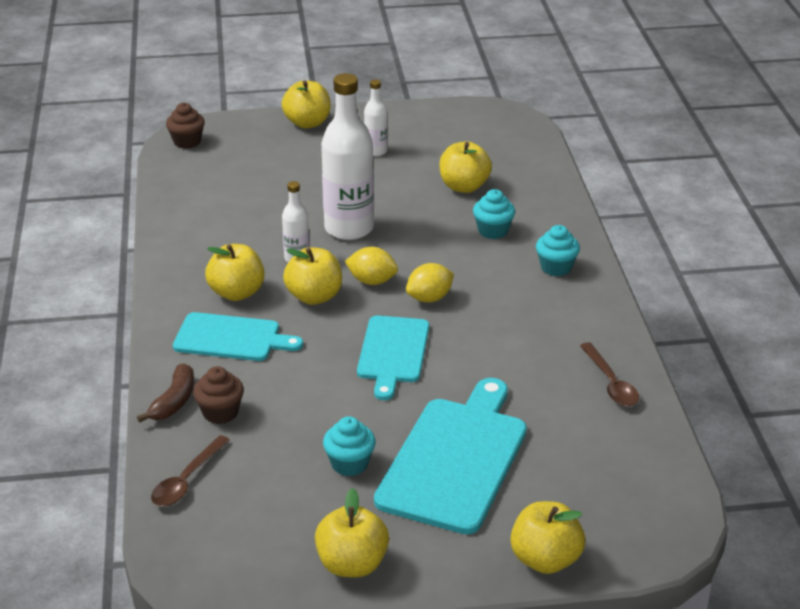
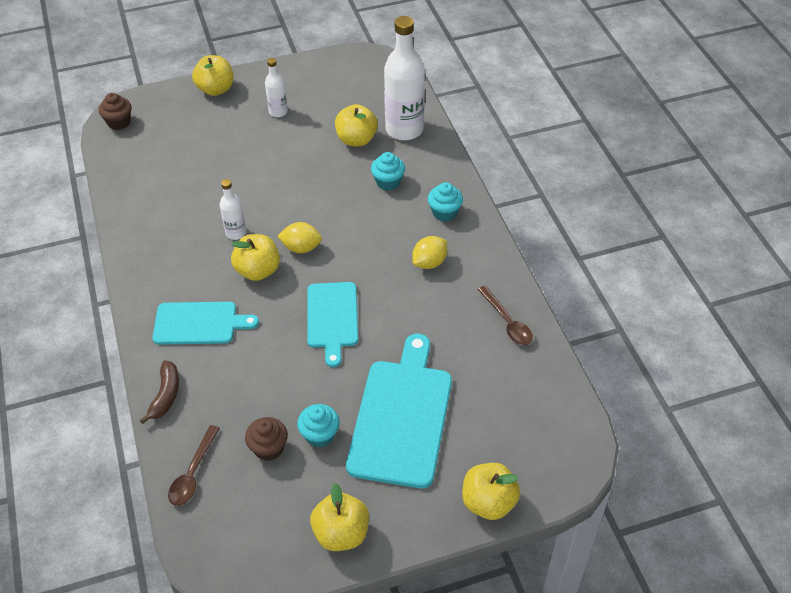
camera: 10 degrees left, 15 degrees up
(220, 412) = (206, 401): brown cupcake -> brown cupcake (268, 448)
(237, 293) = (194, 276): yellow apple -> none
(349, 228) = (272, 196): white bottle -> white bottle (404, 129)
(429, 298) = (351, 258): yellow lemon -> yellow lemon (429, 262)

